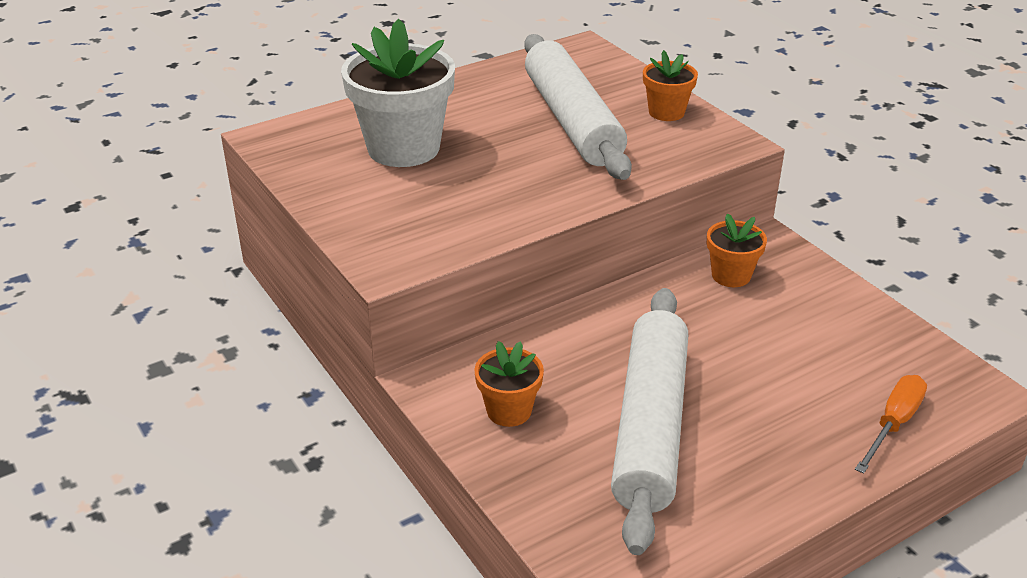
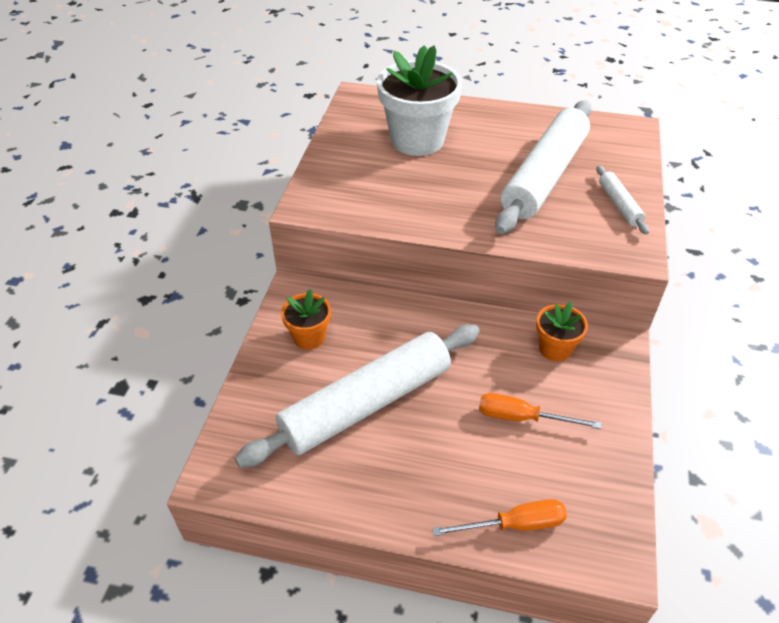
camera: 45 degrees right, 10 degrees up
(666, 112) = (619, 205): orange flower pot -> white rolling pin
(784, 344) = (522, 418): none -> orange screwdriver

